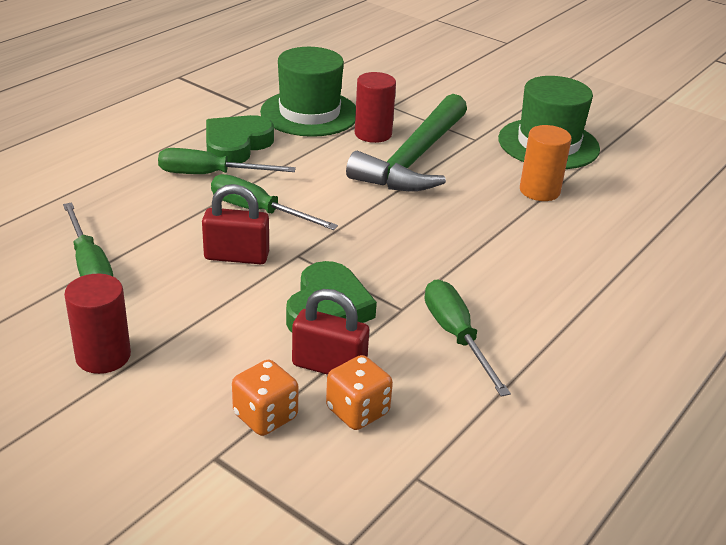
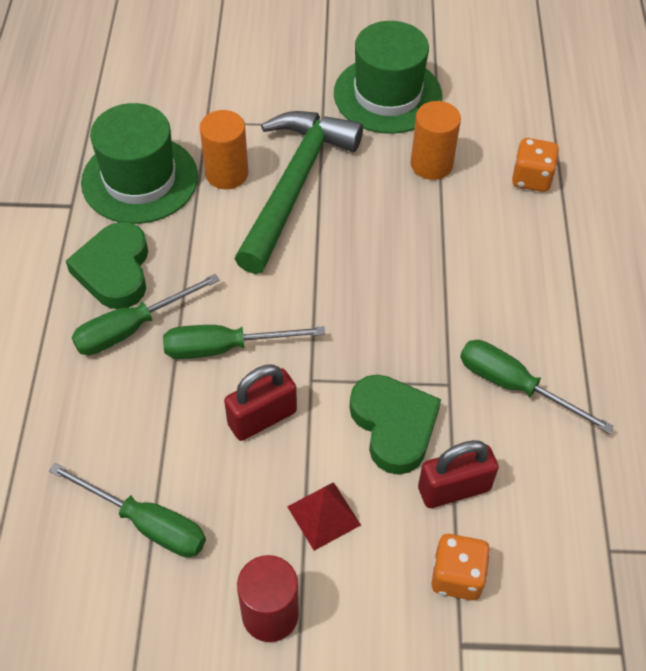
camera: 35 degrees left, 20 degrees up
(211, 327) = (323, 515): none -> red pyramid
(357, 411) = (515, 519): orange dice -> orange dice (531, 178)
(373, 134) = (226, 174): red cylinder -> orange cylinder
(414, 158) = (294, 186): green hammer -> green hammer turned 150 degrees counterclockwise

